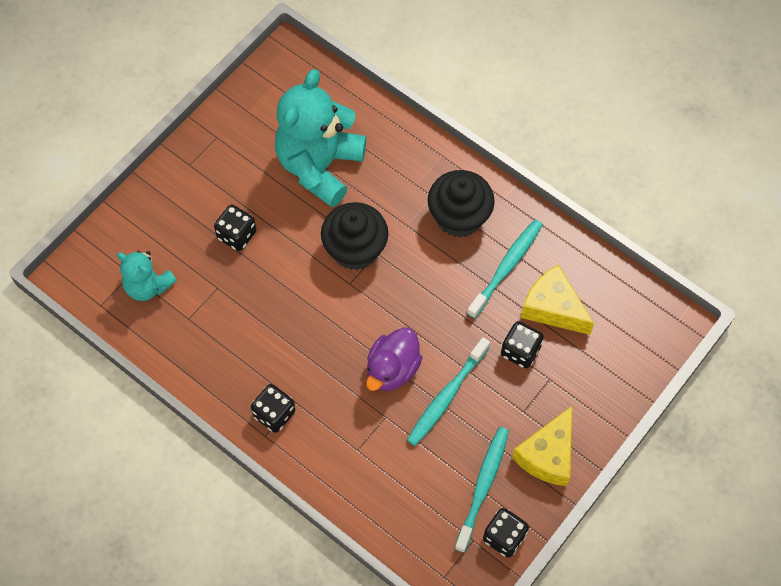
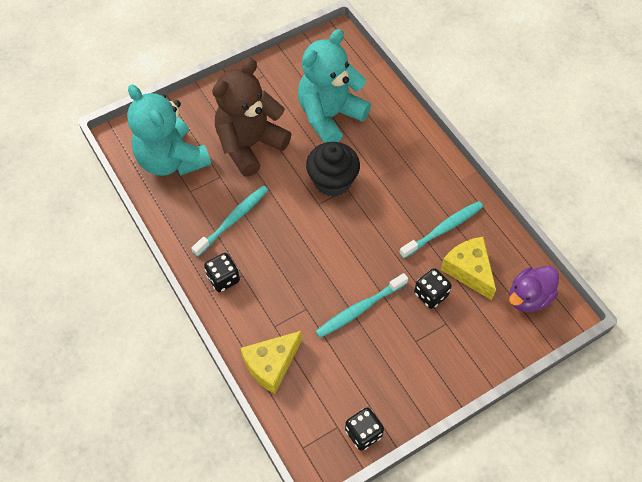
camera: 20 degrees right, 5 degrees down
(148, 286) = (171, 160): turquoise teddy bear -> turquoise teddy bear, size x1.86
(237, 235) = (250, 145): black dice -> brown teddy bear
(392, 369) = (325, 275): purple duck -> purple duck (528, 297)
(459, 217) = (420, 182): black cupcake -> none
(482, 487) = (361, 388): turquoise toothbrush -> turquoise toothbrush (232, 220)
(547, 455) = (423, 381): yellow cheese -> yellow cheese (271, 365)

